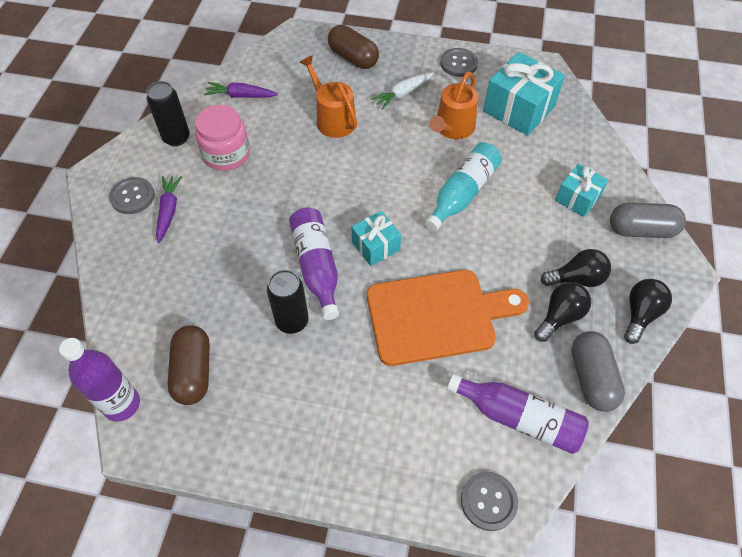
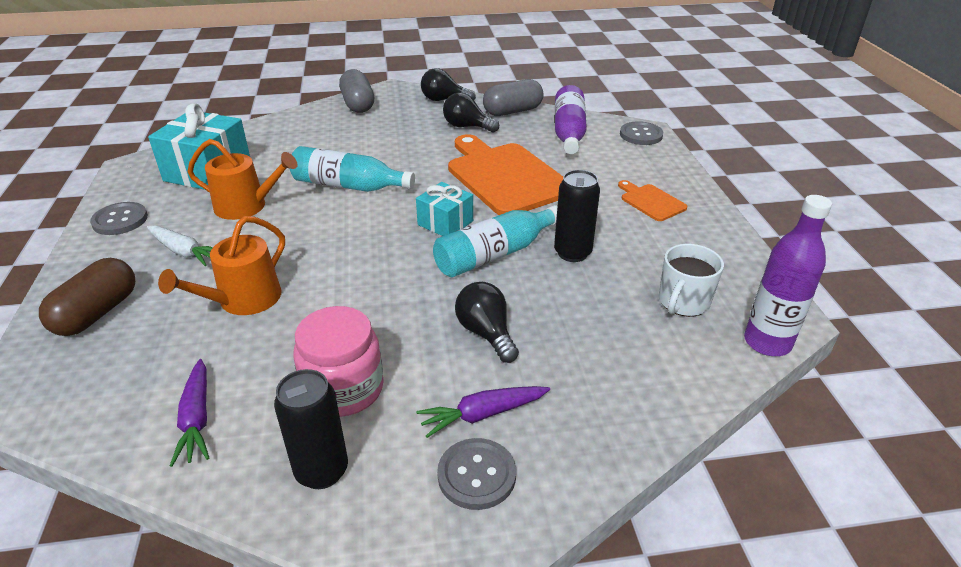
camera: 110 degrees left, 20 degrees down
(193, 371) = (683, 302): brown capsule -> white mug
(317, 267) = (495, 254): purple bottle -> turquoise bottle
(340, 428) = (651, 201): none -> orange cutting board
(576, 279) = (424, 124): black light bulb -> black light bulb (486, 333)
(577, 198) = (332, 131): turquoise gift -> none

